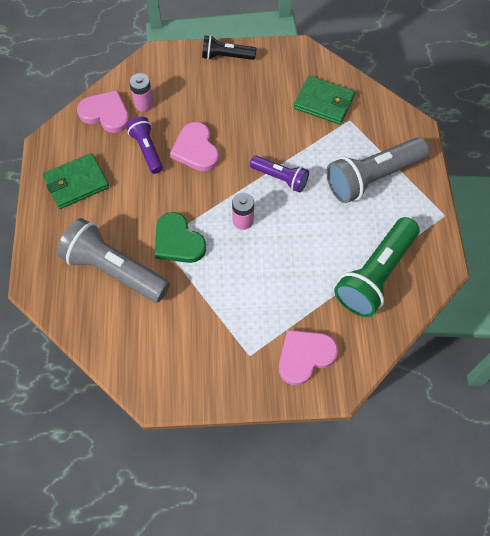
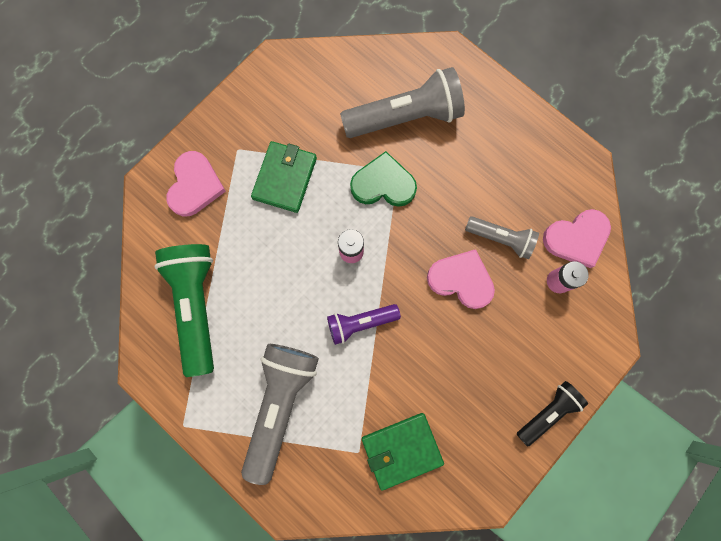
camera: 135 degrees right, 15 degrees up
(76, 183) = (519, 154): green wallet -> green wallet (285, 178)
(147, 150) = (500, 238): purple flashlight -> grey flashlight

